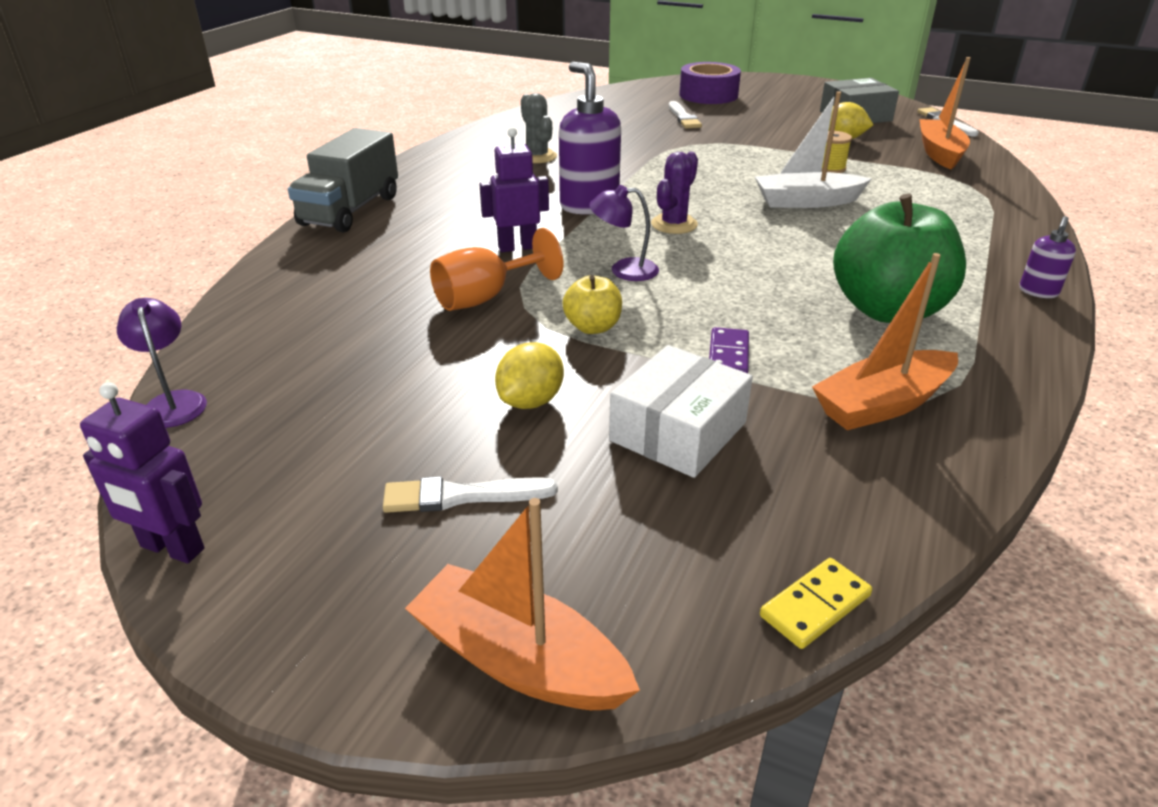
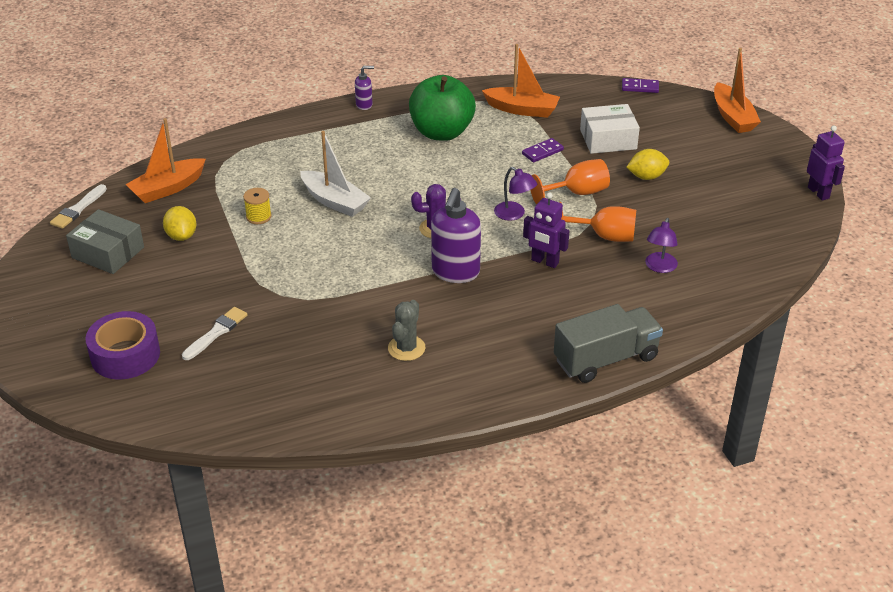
camera: 135 degrees left, 5 degrees up
(173, 402) = (795, 254): purple lamp -> purple lamp (659, 267)
(462, 496) = (708, 159): white brush -> none
(593, 327) = (577, 193): yellow apple -> orange goblet
(815, 605) = (640, 87): yellow domino -> purple domino

